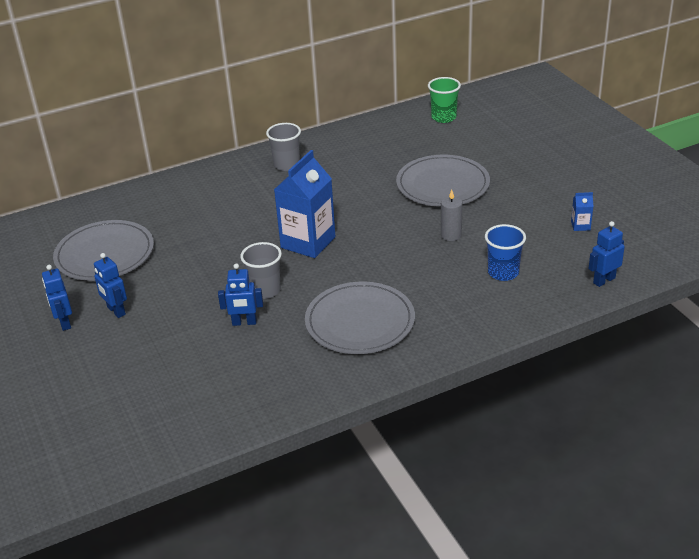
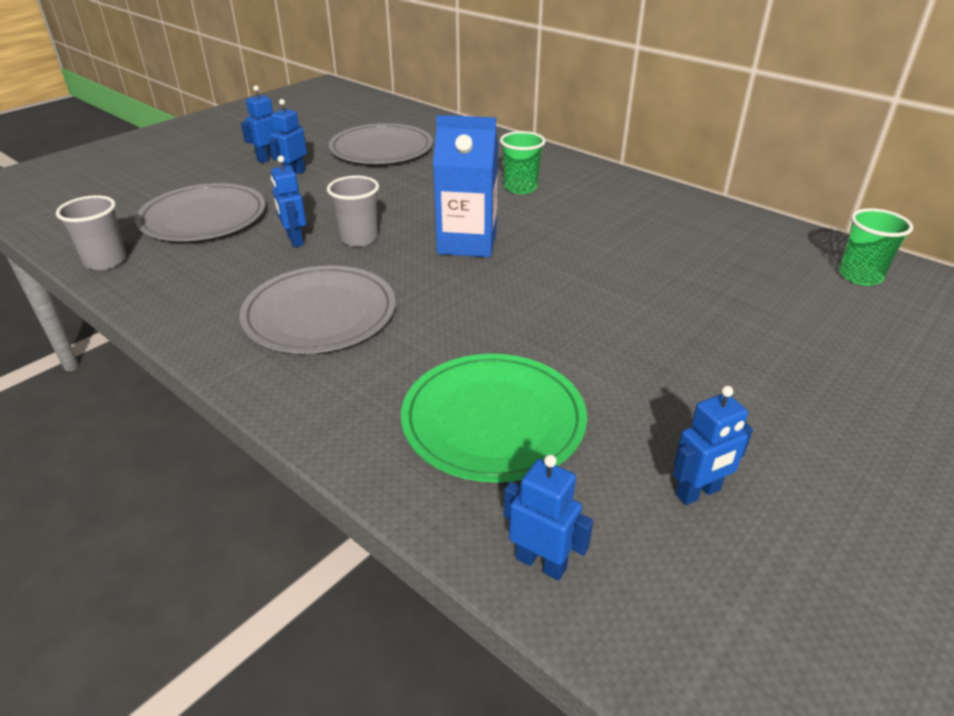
camera: 65 degrees right, 0 degrees up
(242, 200) = (520, 188): none -> green cup
(286, 165) = (614, 195): grey cup -> grey cup (105, 261)
(442, 184) = (681, 312): grey plate -> grey plate (203, 217)
(451, 235) = (558, 347): grey candle -> none
(503, 272) = (493, 420): blue cup -> green plate
(580, 226) = (698, 493): blue carton -> blue robot

